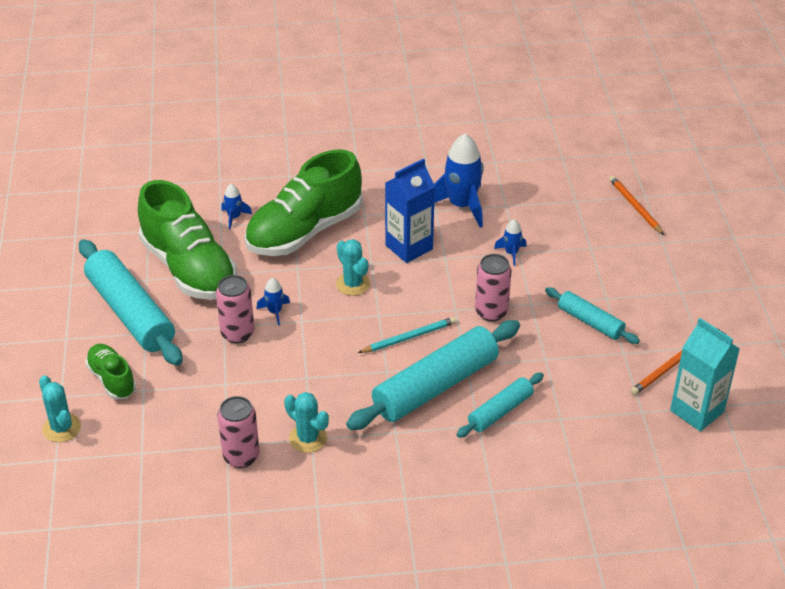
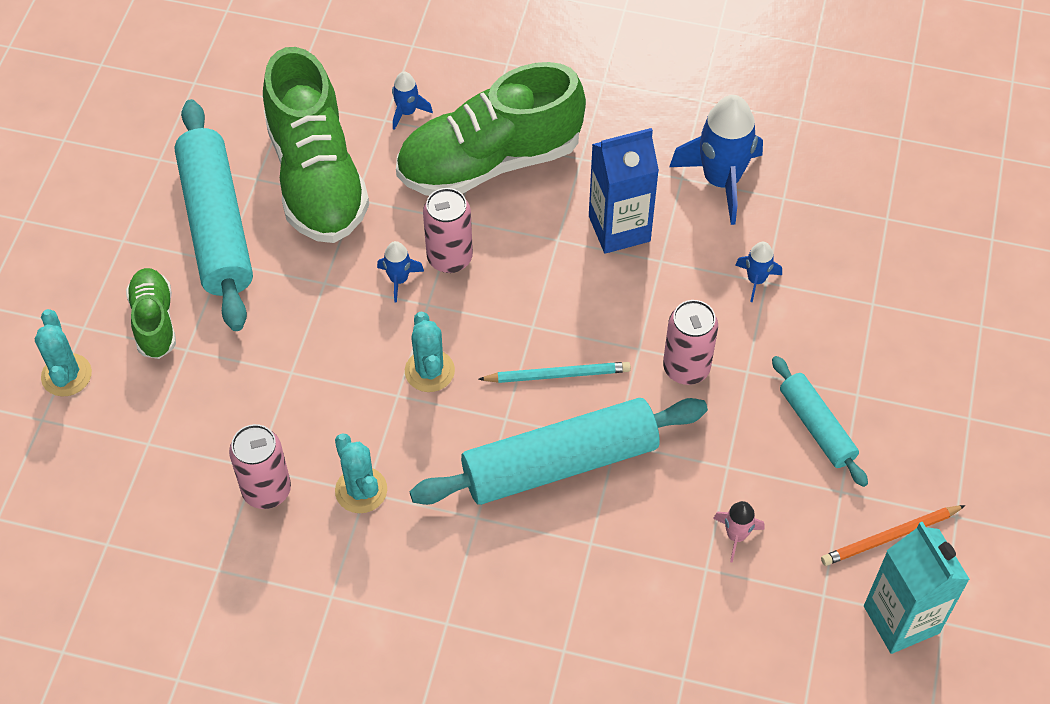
camera: 20 degrees right, 15 degrees up
(237, 333) = (337, 299): pink can -> pink can (449, 258)
(353, 284) = (519, 266): turquoise cactus -> turquoise cactus (429, 371)
(500, 411) = (629, 531): turquoise rolling pin -> none
(570, 395) = (736, 536): none -> pink rocket
(635, 207) = (968, 253): orange pencil -> none

